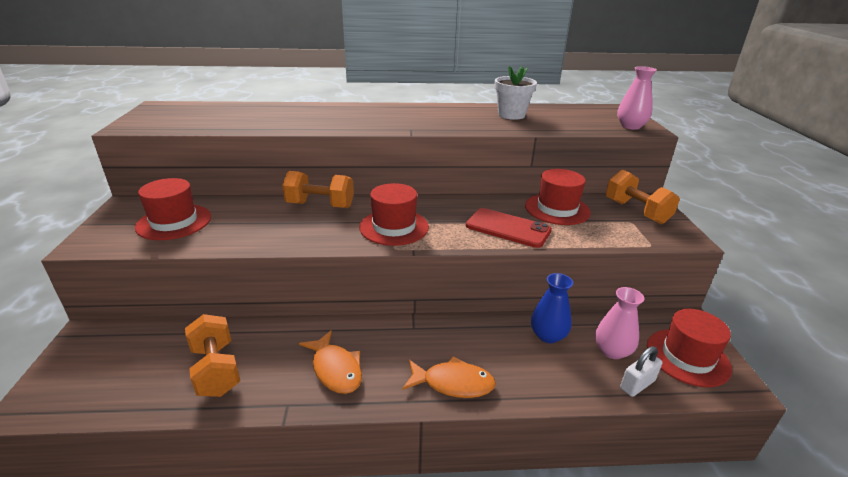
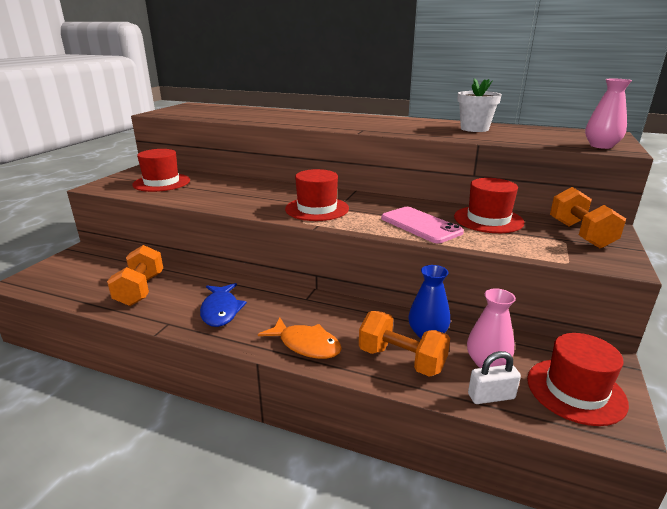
camera: 25 degrees right, 5 degrees down
(320, 205) = (272, 187): orange dumbbell -> orange dumbbell (401, 360)
(335, 369) = (221, 310): orange fish -> blue fish
(508, 228) = (420, 225): red phone -> pink phone

